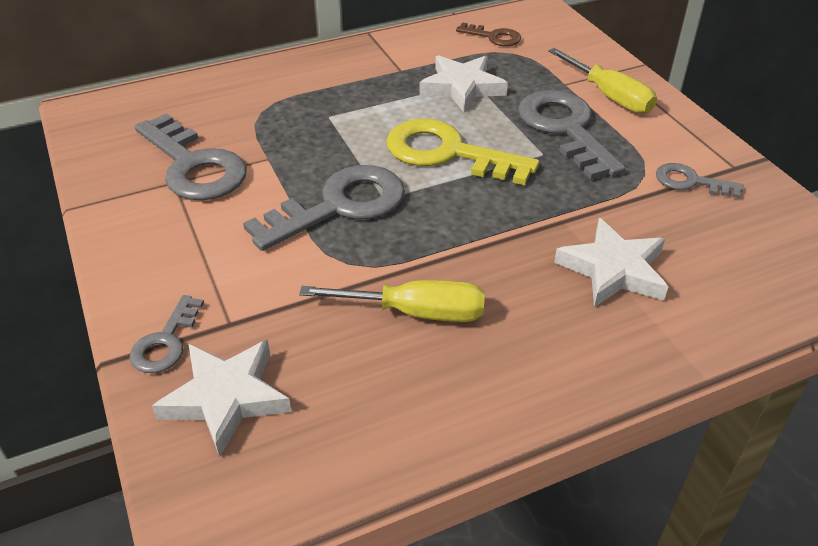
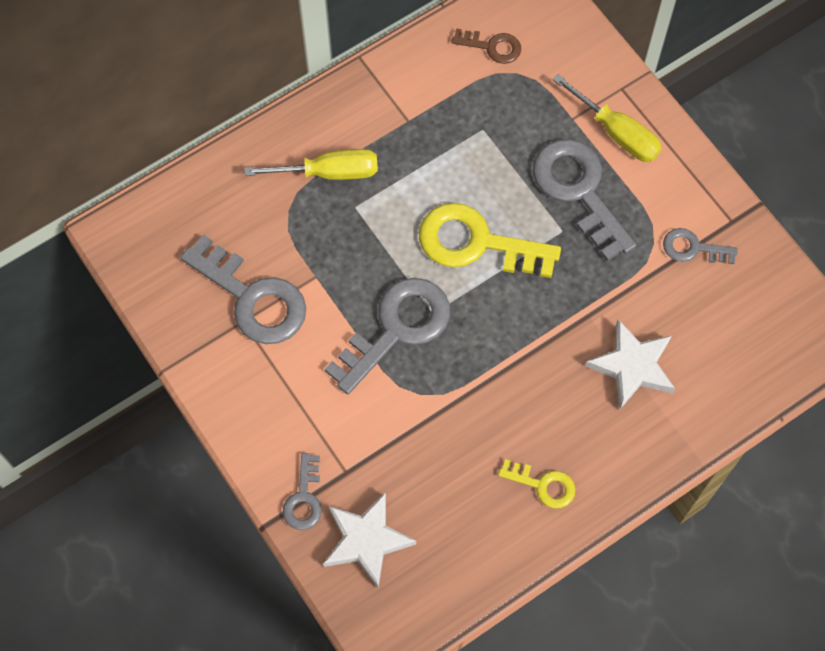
camera: 10 degrees left, 25 degrees up
(415, 312) = (485, 438): yellow screwdriver -> yellow screwdriver (329, 172)
(462, 87) = (473, 141): white star -> none
(481, 371) = (543, 485): none -> yellow key

